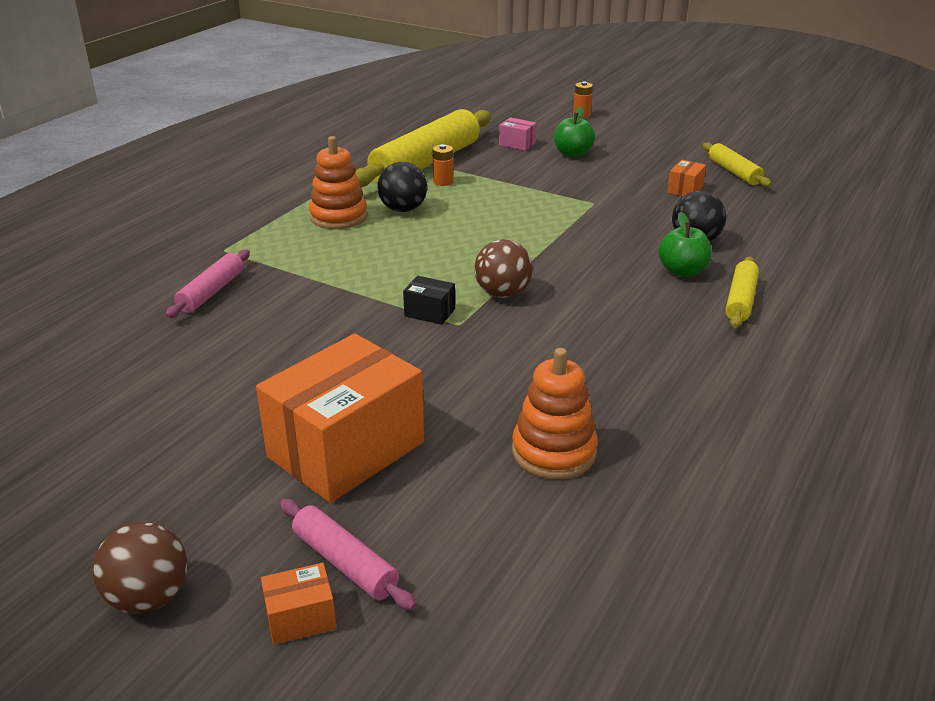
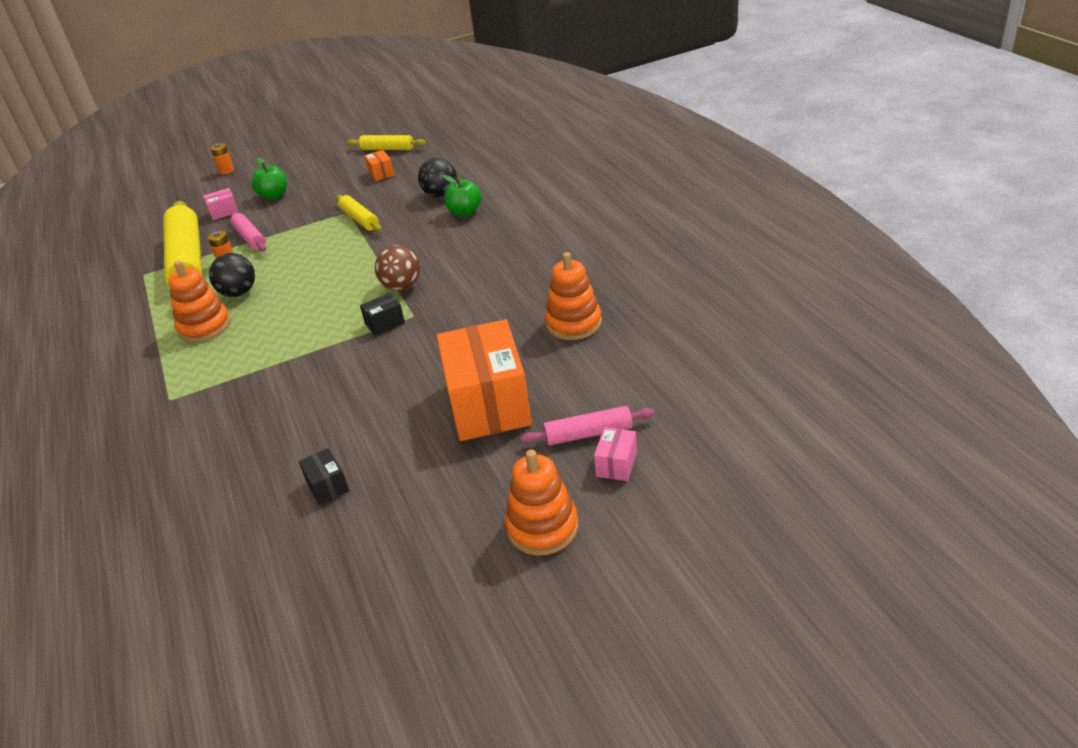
camera: 50 degrees left, 5 degrees up
(147, 397) = (327, 486): none -> black box
(149, 597) = (542, 527): brown ball -> orange stacking toy
(211, 292) = (225, 420): pink rolling pin -> pink rolling pin (250, 238)
(301, 618) = (616, 464): orange box -> pink box
(740, 300) = (516, 206): yellow rolling pin -> yellow rolling pin (359, 219)

